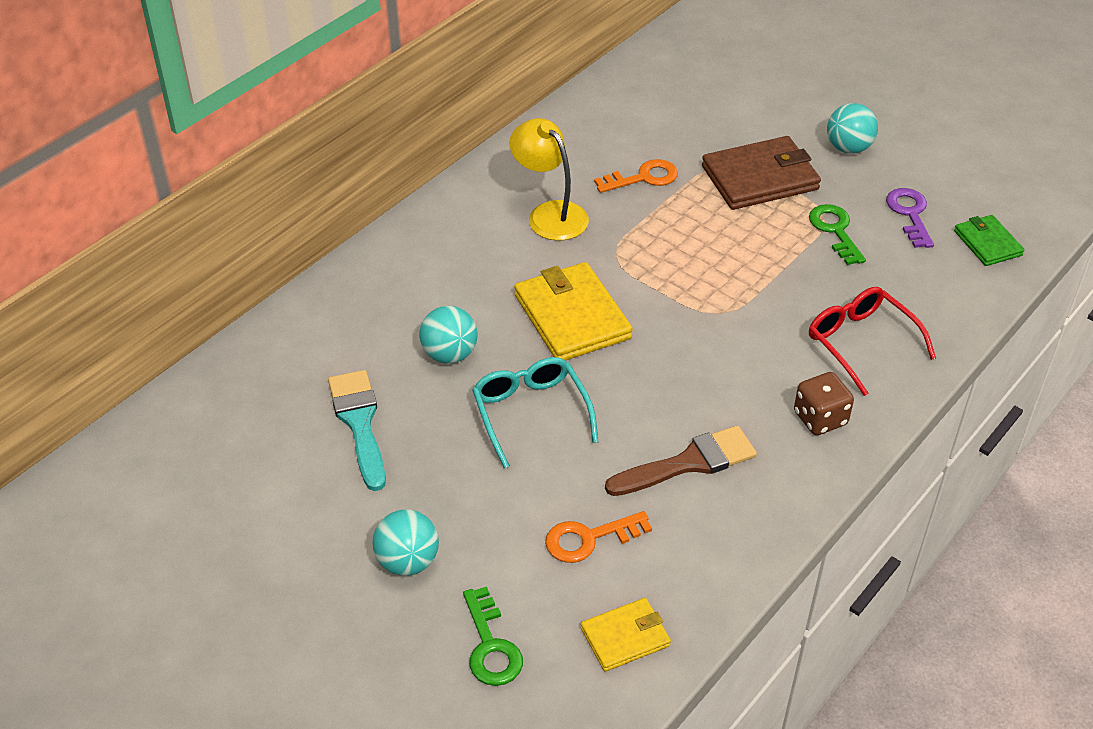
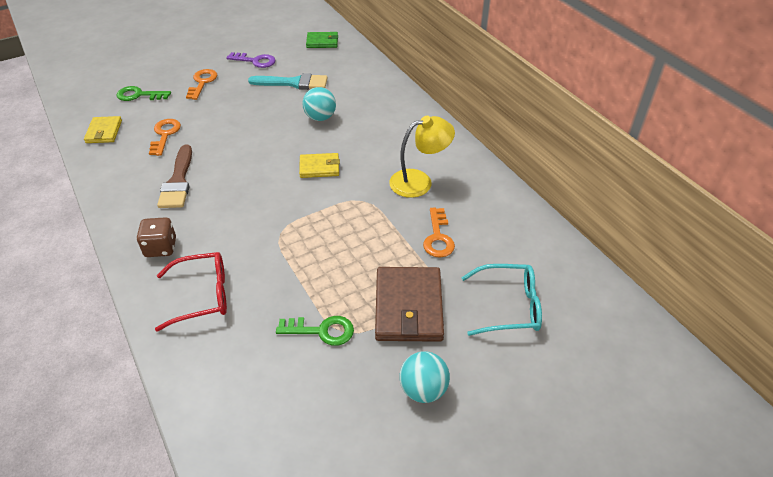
camera: 110 degrees right, 0 degrees up
(407, 561) = (202, 82): turquoise ball -> orange key
(530, 413) = (258, 135): turquoise glasses -> turquoise glasses (509, 306)
(572, 316) = (319, 167): yellow wallet -> yellow wallet, size x0.57
(910, 214) = (313, 395): purple key -> purple key (255, 61)
(987, 243) = (245, 440): green wallet -> green wallet (322, 42)

